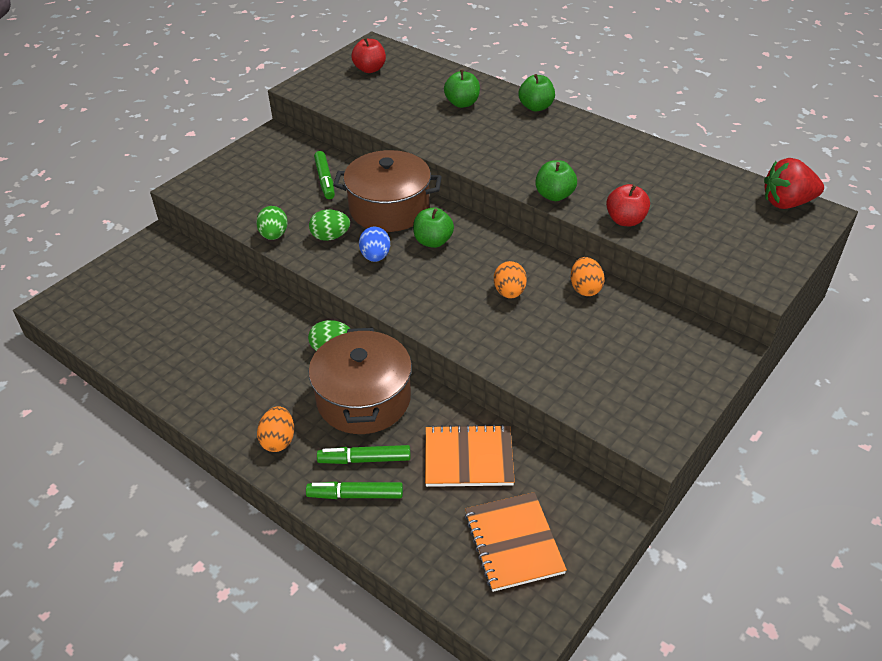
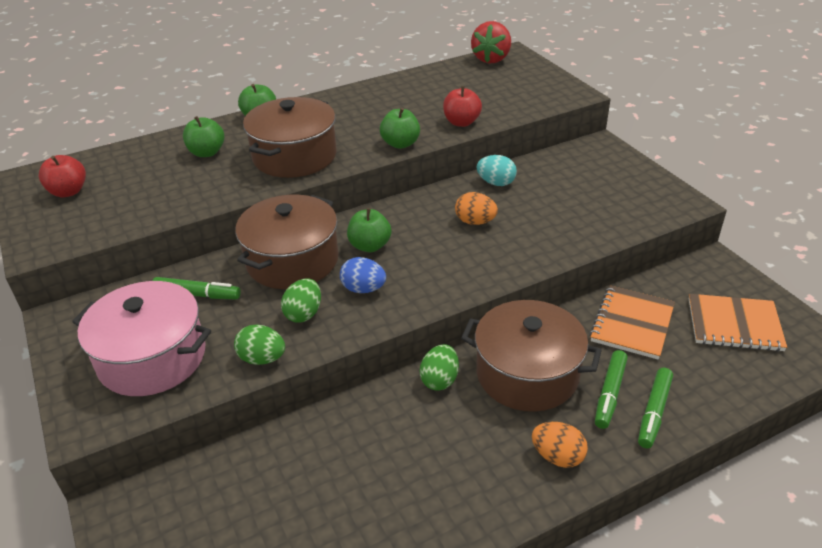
camera: 65 degrees left, 5 degrees down
(253, 188) = (152, 358): none -> pink pot
(489, 146) = (294, 156): none -> brown pot
(585, 288) = (496, 183): orange egg -> turquoise egg

